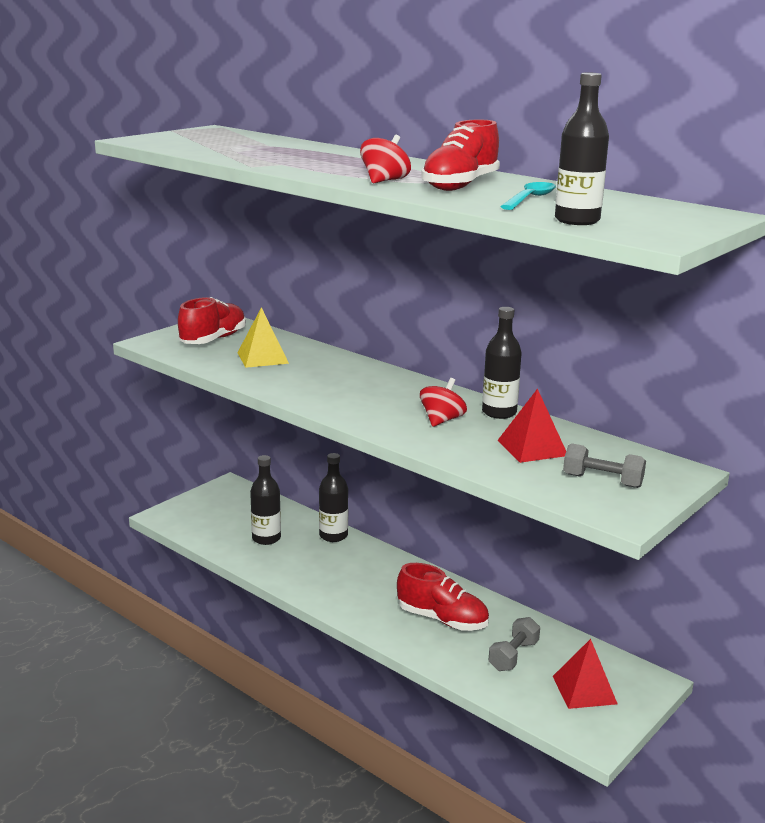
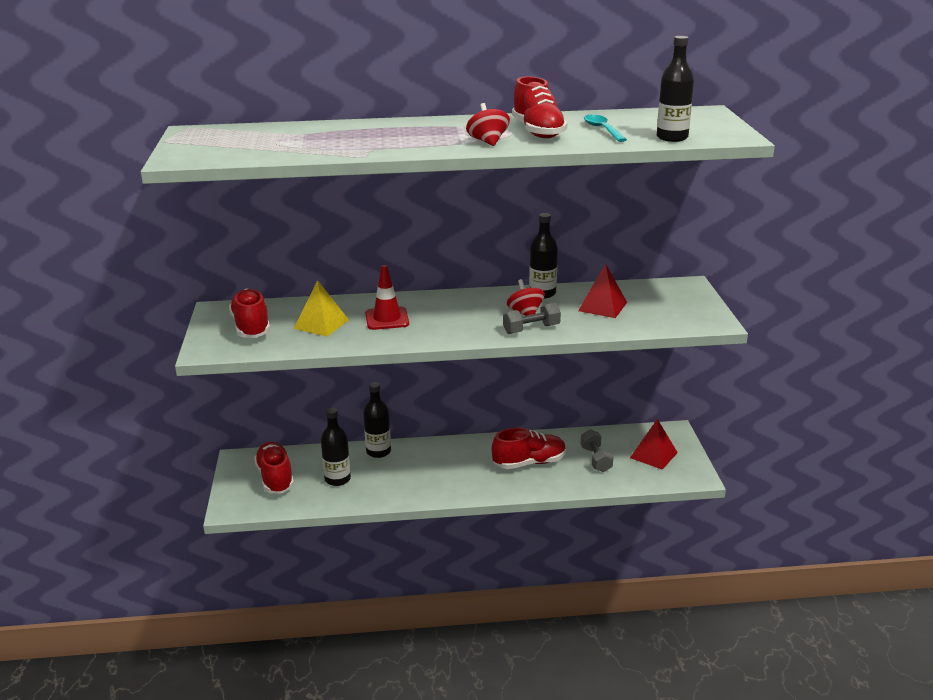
camera: 45 degrees left, 5 degrees up
(227, 512) = (275, 478): none -> red shoe
(317, 374) = (387, 319): none -> red traffic cone
(602, 481) = (669, 308): grey dumbbell -> grey dumbbell (531, 329)

